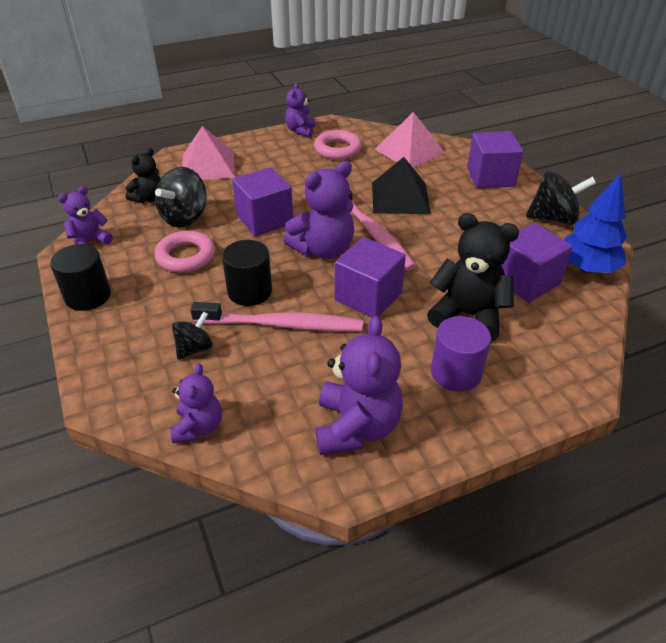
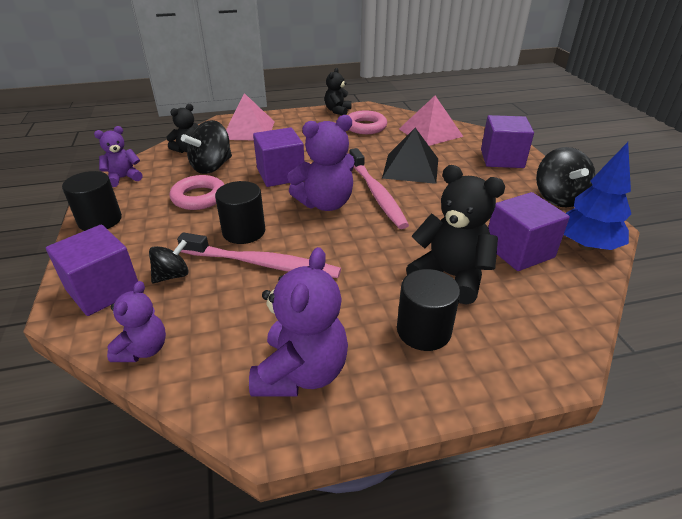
camera: 10 degrees right, 5 degrees down
(300, 131) = (337, 111): purple teddy bear -> black teddy bear
(368, 296) = (354, 248): purple cube -> purple cube (103, 290)
(456, 372) = (423, 330): purple cylinder -> black cylinder
(553, 218) = (558, 198): black spinning top -> black spinning top turned 75 degrees clockwise

